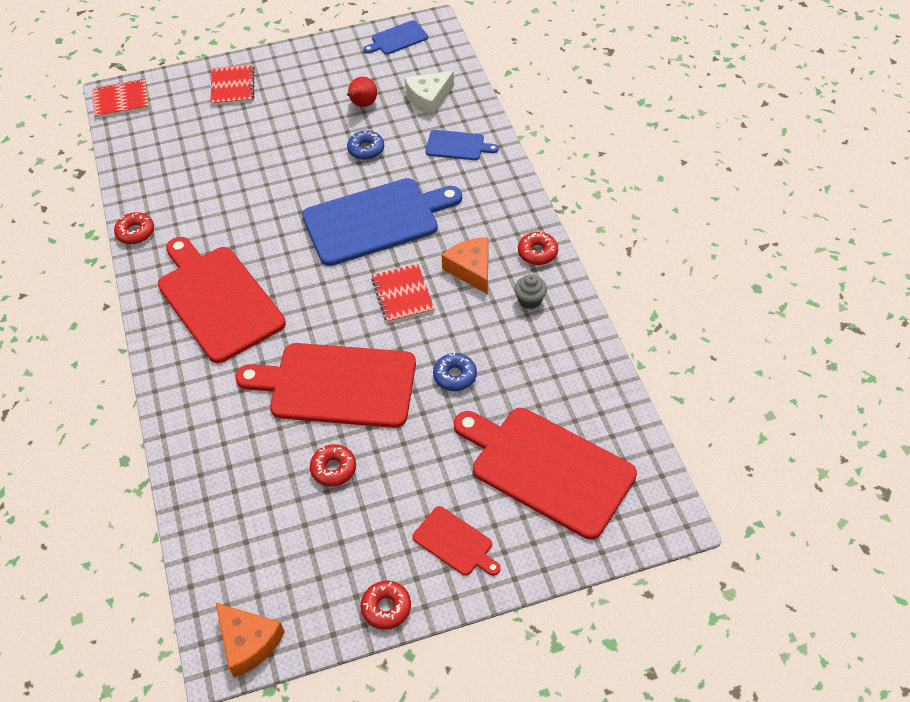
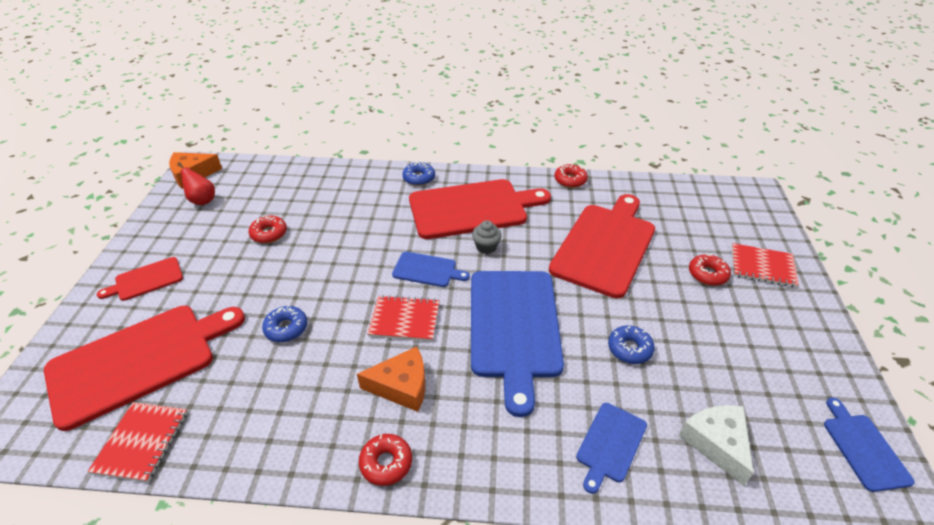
camera: 110 degrees right, 10 degrees down
(121, 100) = (748, 194): red notebook -> red notebook (142, 442)
(173, 370) = (419, 178): none -> blue donut
(332, 302) = (427, 270): none -> blue cutting board
(336, 385) = (340, 252): red cutting board -> red cutting board (605, 246)
(362, 104) = (714, 367): red pear -> red pear (202, 200)
(386, 608) = (144, 233): red donut -> red donut (707, 274)
(530, 300) = (325, 425): grey cupcake -> grey cupcake (486, 247)

